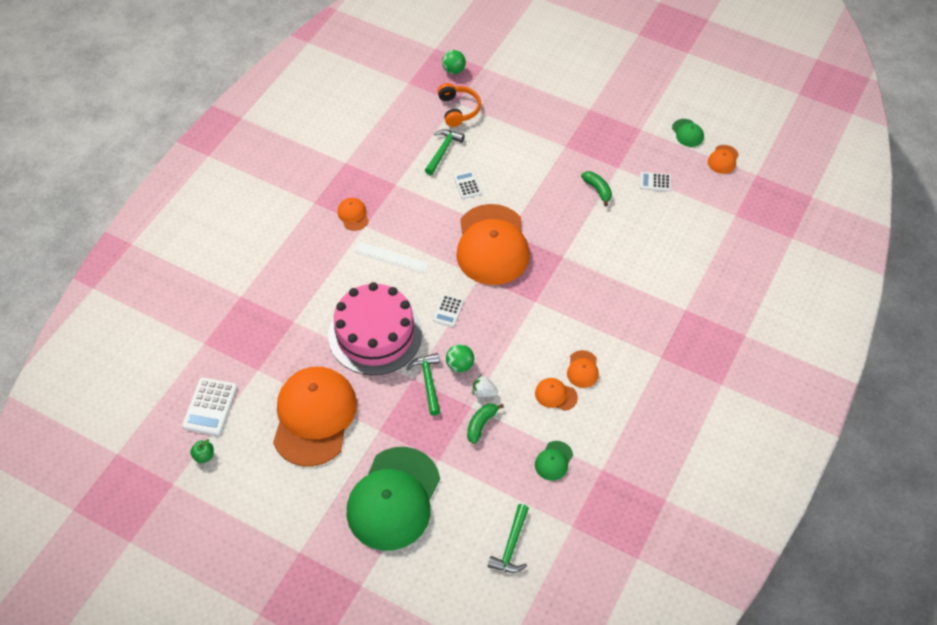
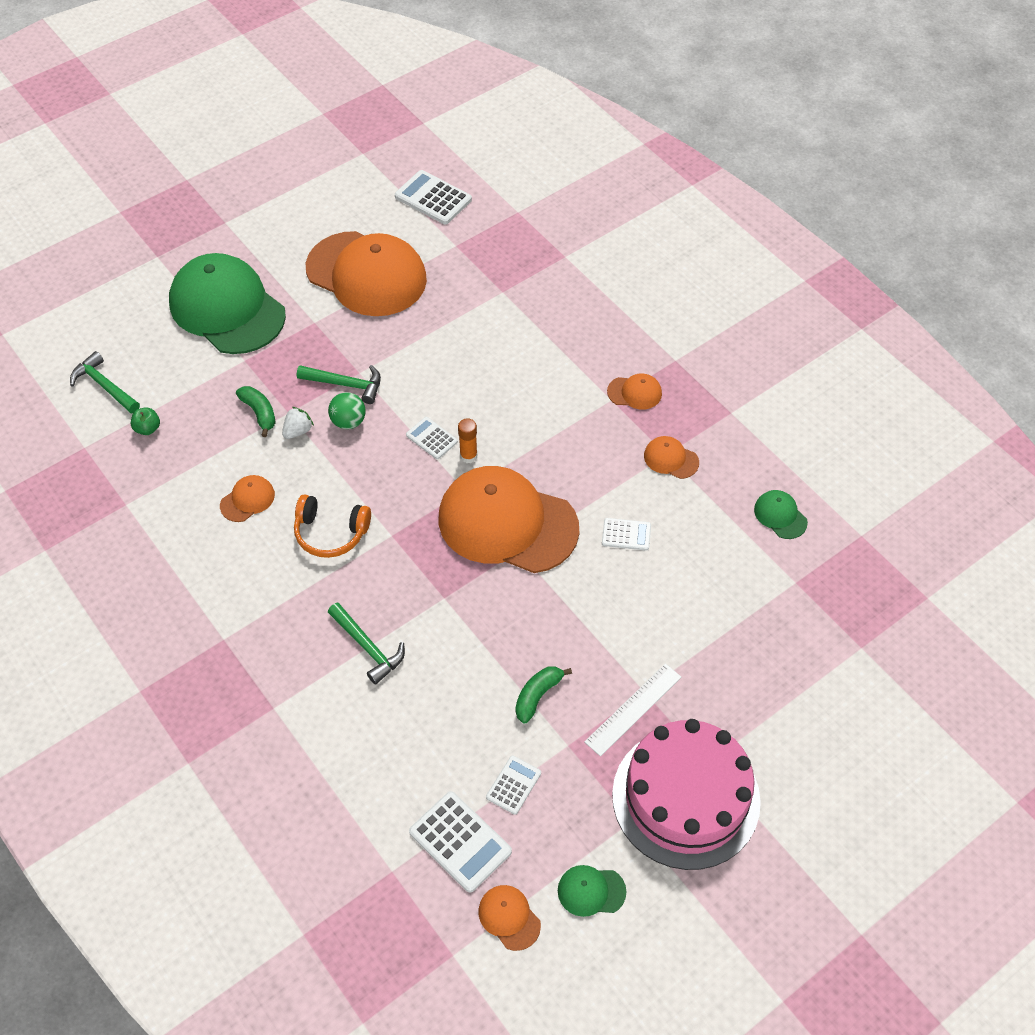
camera: 115 degrees right, 0 degrees up
(204, 456) = (378, 181): green apple -> green apple (147, 428)
(375, 334) = (440, 357): pink cake -> pink cake (686, 798)
(391, 257) = (545, 409): white ruler -> white ruler (633, 709)
(443, 151) = (703, 529): green hammer -> green hammer (368, 647)
(452, 285) = (468, 456): none -> orange glue stick
(453, 70) = (867, 604): green ball -> none
(458, 109) = (779, 578): orange headphones -> orange headphones (331, 532)
(553, 461) = (168, 462): green cap -> green cap (780, 515)
(582, 369) = (263, 543): orange cap -> orange cap (671, 459)
(597, 190) = (537, 696): green banana -> green banana turned 135 degrees clockwise
(700, 193) = (460, 841): none -> white calculator

